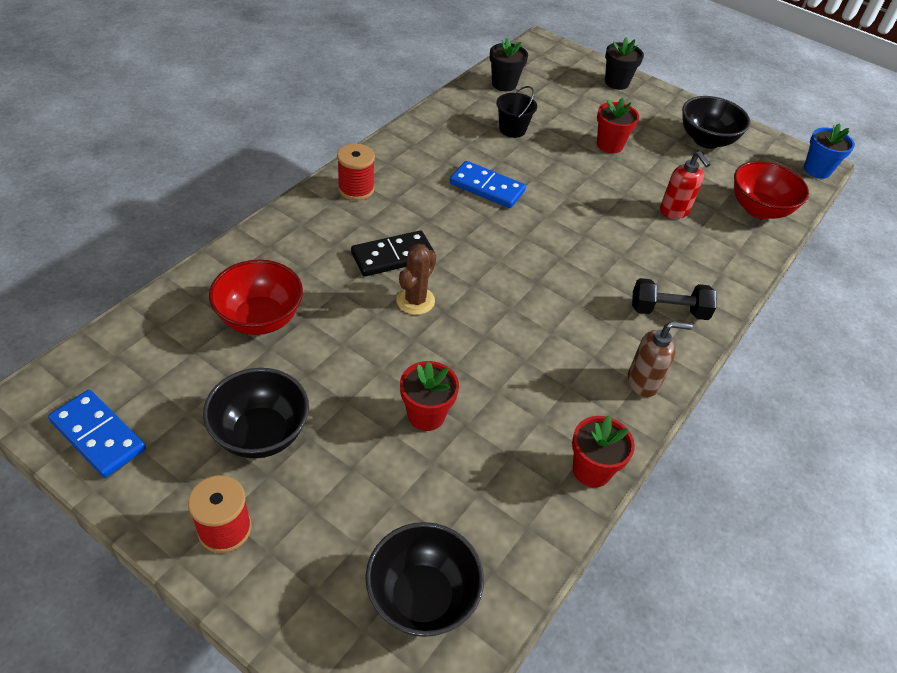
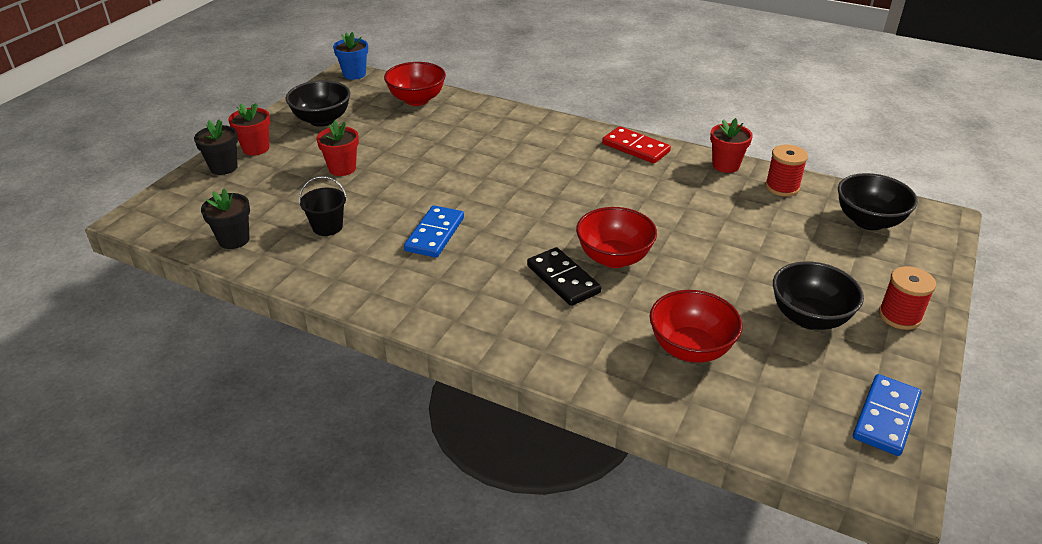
camera: 95 degrees left, 10 degrees down
(356, 189) = (468, 321): red spool -> red spool (782, 187)
(415, 301) = (614, 258): brown cactus -> red bowl
(426, 415) = (730, 237): red flower pot -> red flower pot (256, 148)
(643, 382) = (636, 148): brown soap dispenser -> red domino
(668, 311) = (557, 138): black dumbbell -> none
(674, 211) = (434, 136): red soap dispenser -> none

